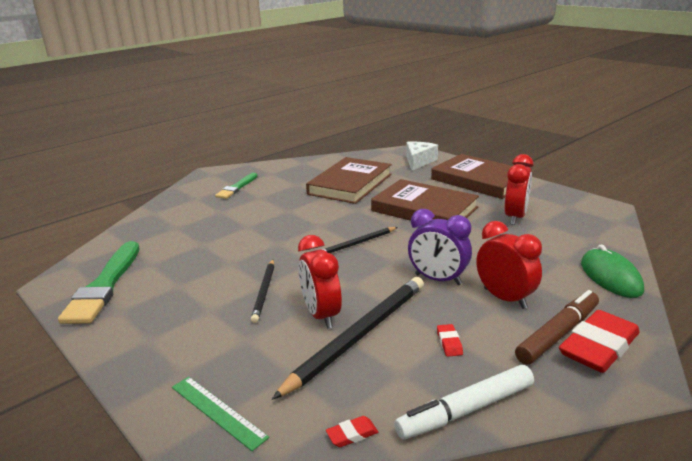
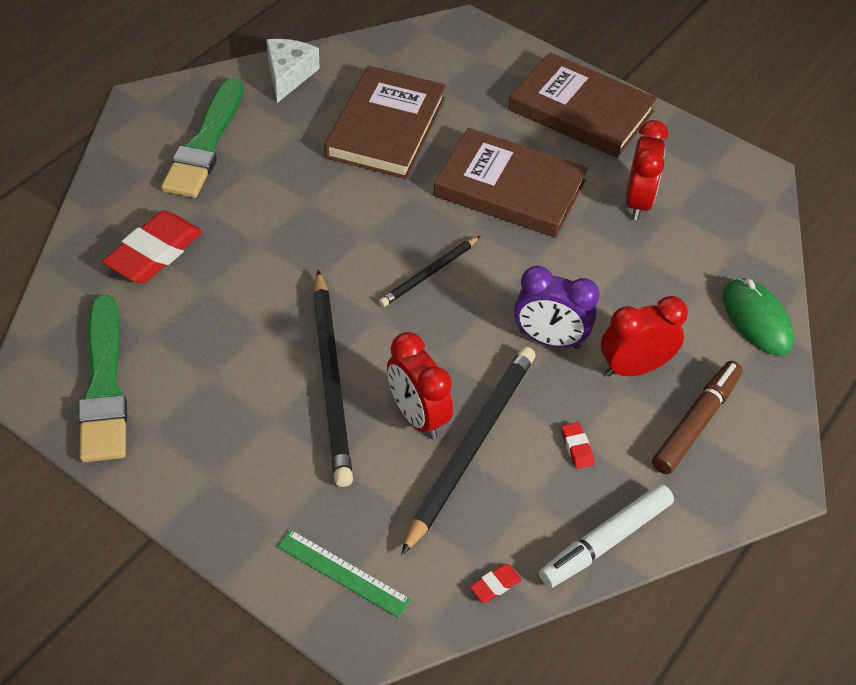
camera: 15 degrees left, 25 degrees up
(237, 187) = (206, 143): green brush -> green brush, size x1.69
(264, 292) = (331, 380): black pencil -> black pencil, size x1.81
(418, 161) = (481, 59): white cheese -> white cheese (288, 75)
(505, 298) = (634, 368): red clock -> red clock turned 60 degrees counterclockwise
(598, 347) = (739, 439): red eraser -> red eraser (154, 253)

